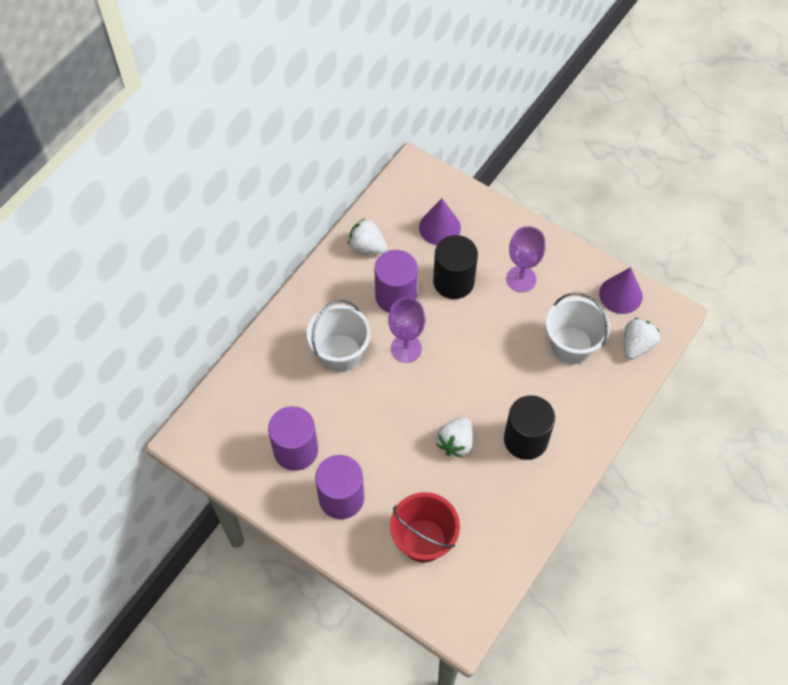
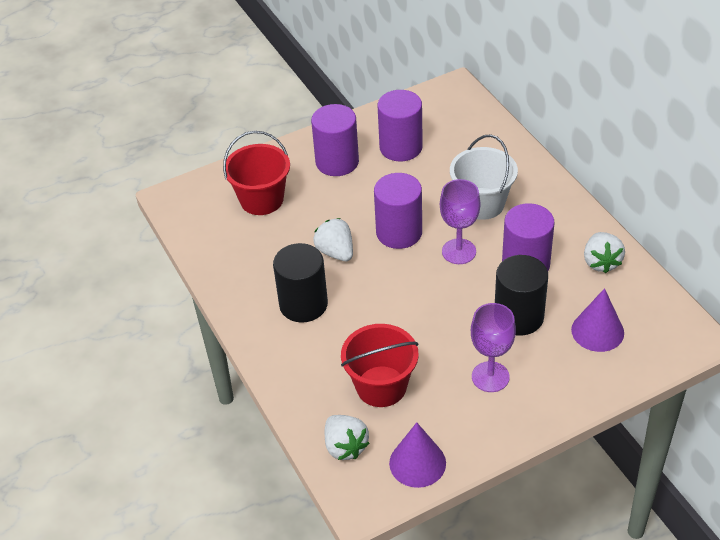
camera: 120 degrees right, 15 degrees down
(367, 246) = (601, 262): white strawberry -> white strawberry turned 120 degrees clockwise
(407, 403) = (399, 232): none -> purple cylinder
(571, 345) = (381, 386): white bucket -> red bucket

